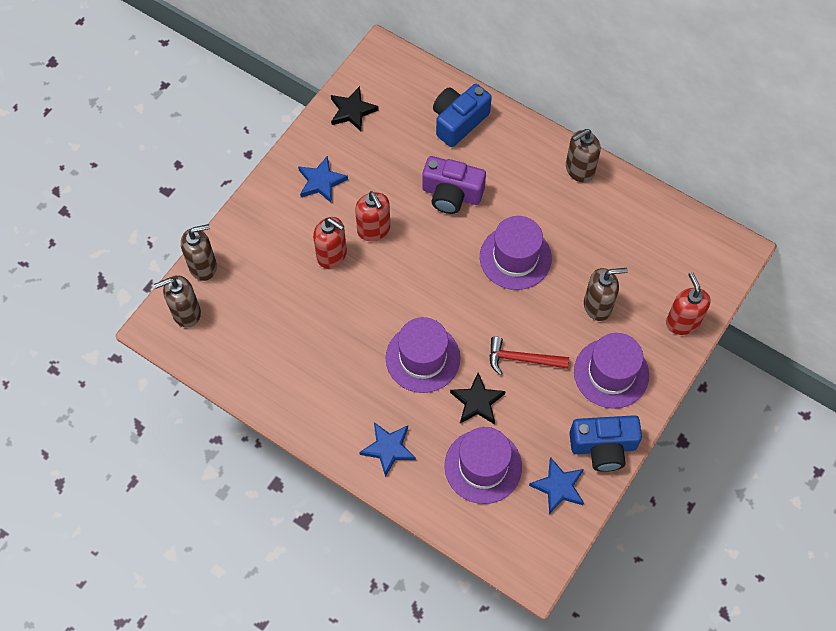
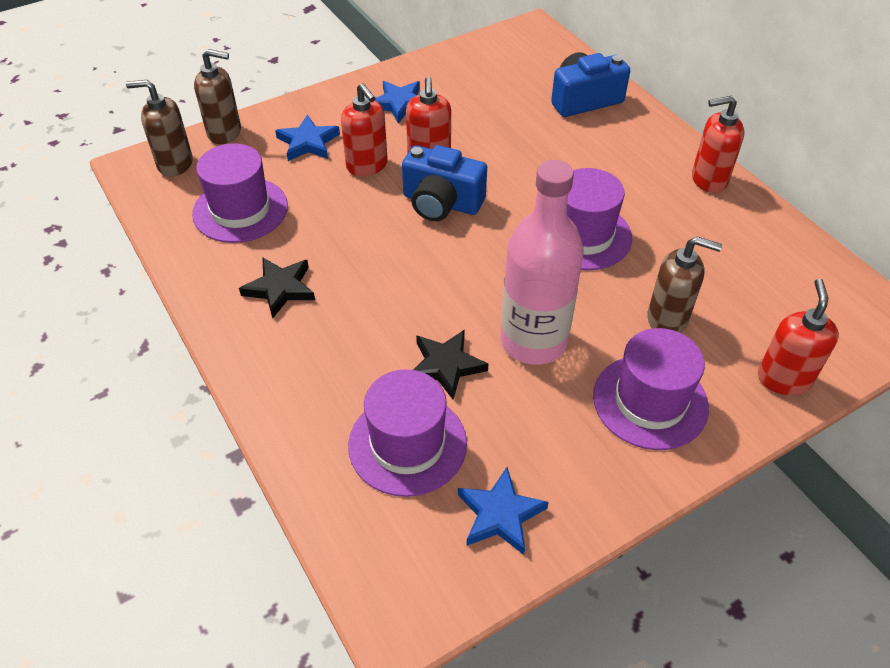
camera: 25 degrees right, 15 degrees down
(352, 111) = (472, 61): black star -> black star (280, 289)
(388, 448) = (298, 374): blue star -> blue star (308, 142)
(423, 358) = (406, 295): purple hat -> purple hat (240, 210)
(451, 194) = (538, 156): purple camera -> none
(522, 359) = (533, 341): red hammer -> pink bottle
(579, 170) = (708, 180): brown soap dispenser -> red soap dispenser
(603, 447) = (594, 489): blue camera -> blue camera (441, 203)

